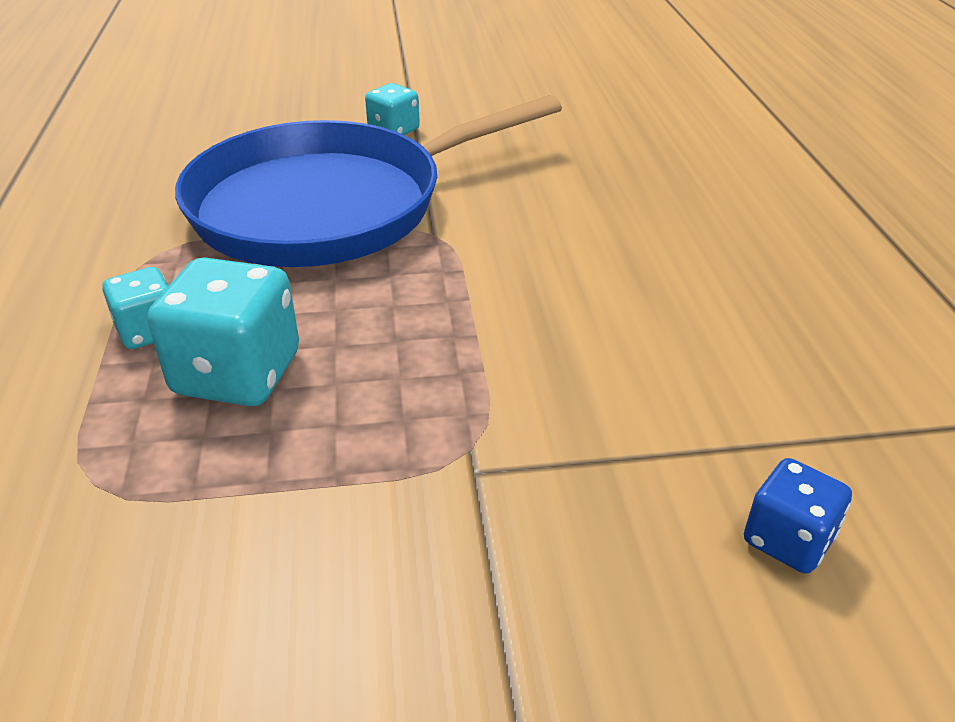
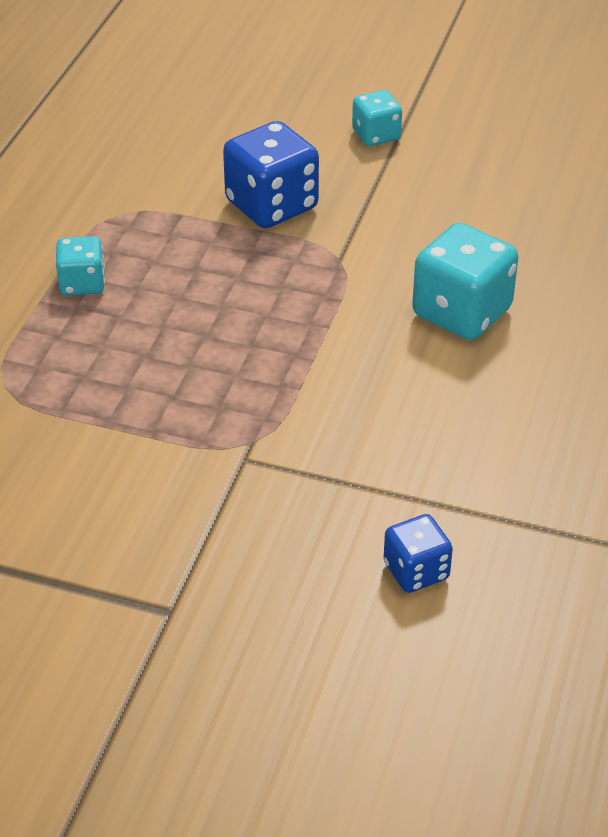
camera: 25 degrees right, 5 degrees up
(237, 374) = (126, 337): turquoise dice -> turquoise dice (461, 312)
(329, 206) = (272, 205): blue pan -> blue dice

